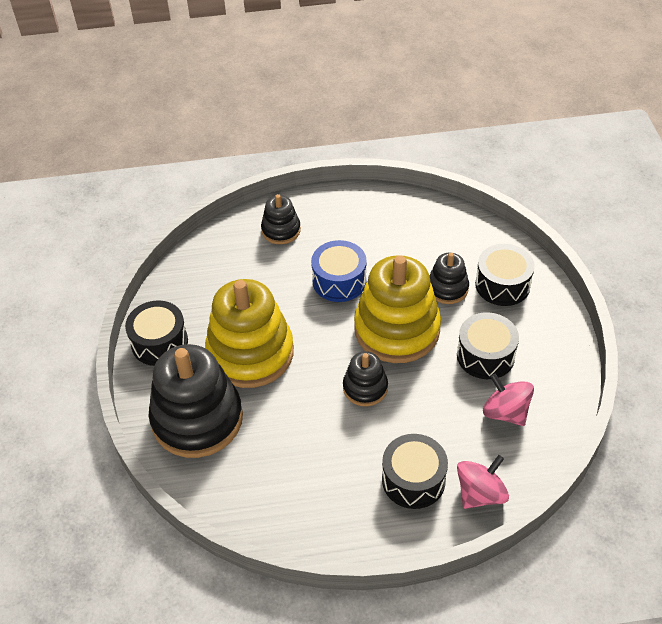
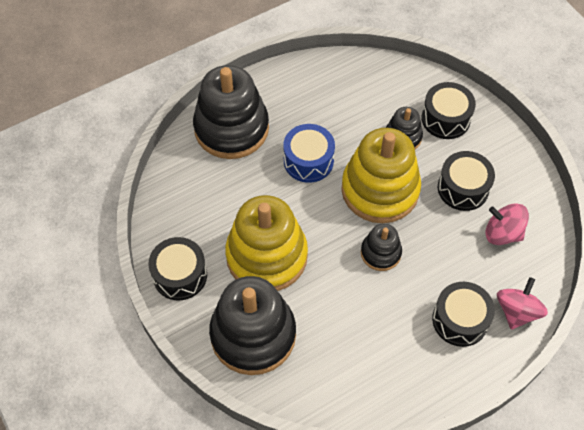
camera: 25 degrees left, 10 degrees up
(281, 230) = (231, 128): black stacking toy -> black stacking toy, size x1.99

